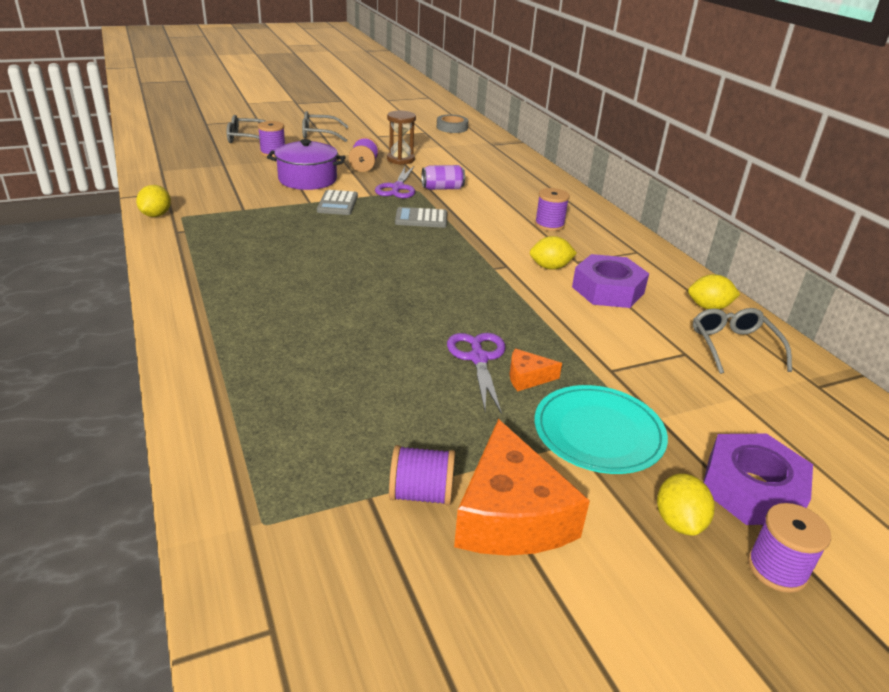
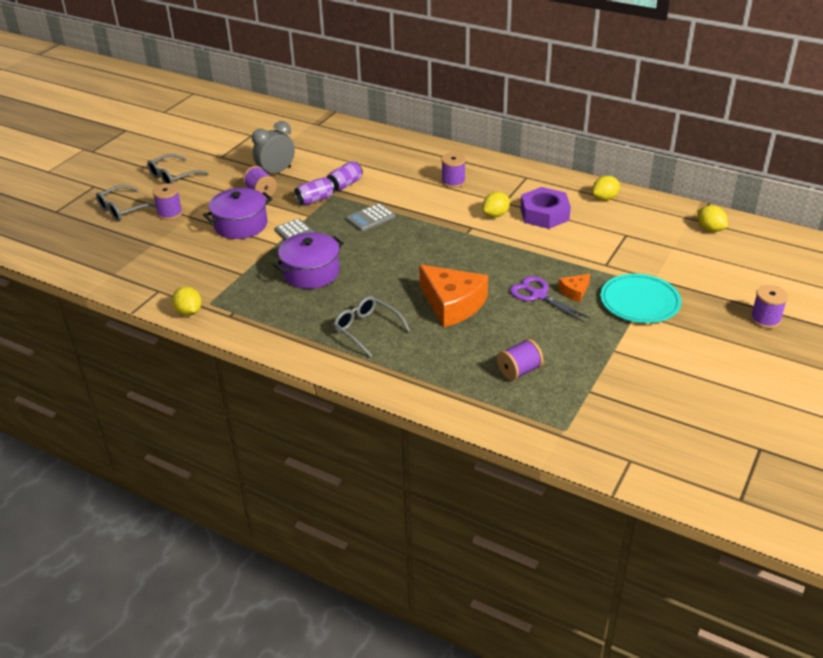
camera: 35 degrees left, 5 degrees up
(296, 233) = (311, 272): none -> purple pot
(397, 188) = (315, 200): purple scissors -> purple can
(400, 159) = (276, 172): brown hourglass -> grey clock
(421, 494) = (608, 376): purple spool -> purple spool (519, 371)
(452, 128) = (263, 120): grey tape -> none
(510, 515) = (653, 361): orange cheese -> orange cheese (452, 304)
(678, 522) = (714, 322): yellow lemon -> yellow lemon (710, 229)
(734, 347) = (642, 218): grey glasses -> grey glasses (367, 330)
(751, 489) = (724, 291): purple nut -> none

